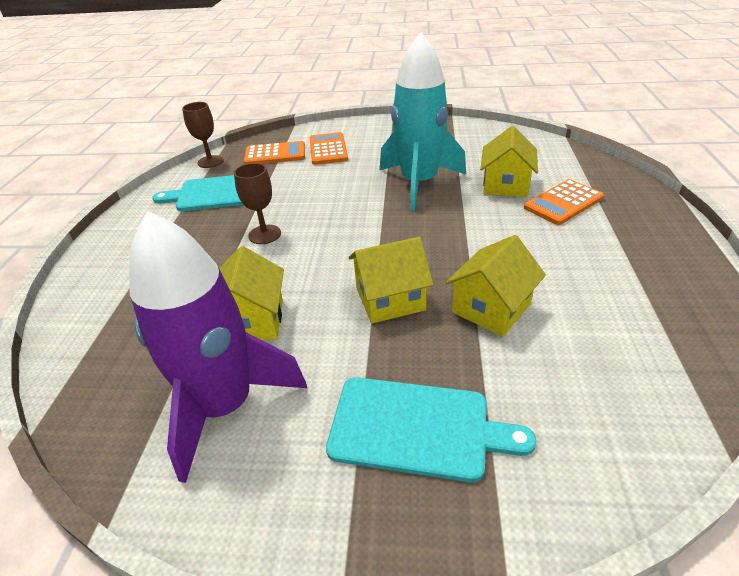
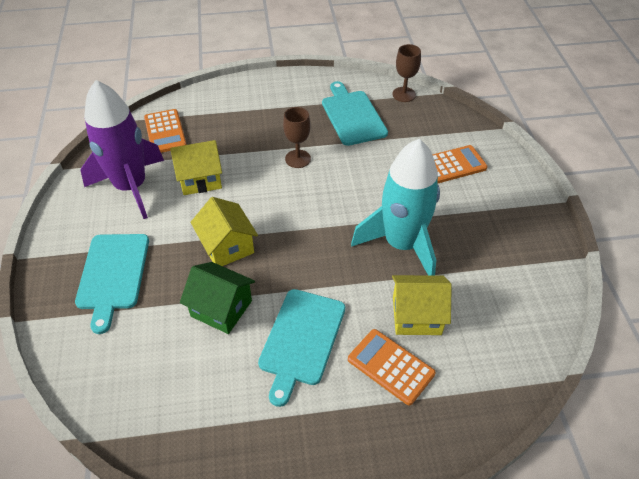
camera: 75 degrees right, 10 degrees up
(275, 154) = (430, 131): orange calculator -> orange calculator (165, 132)
(491, 308) = (221, 308): yellow house -> green house
(536, 250) = (301, 340): none -> turquoise cutting board

